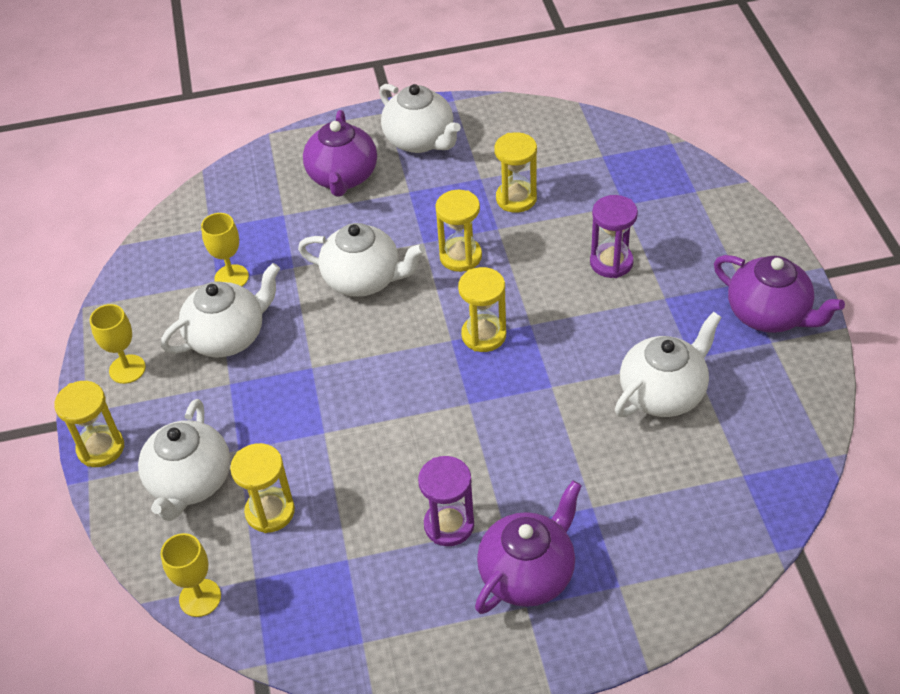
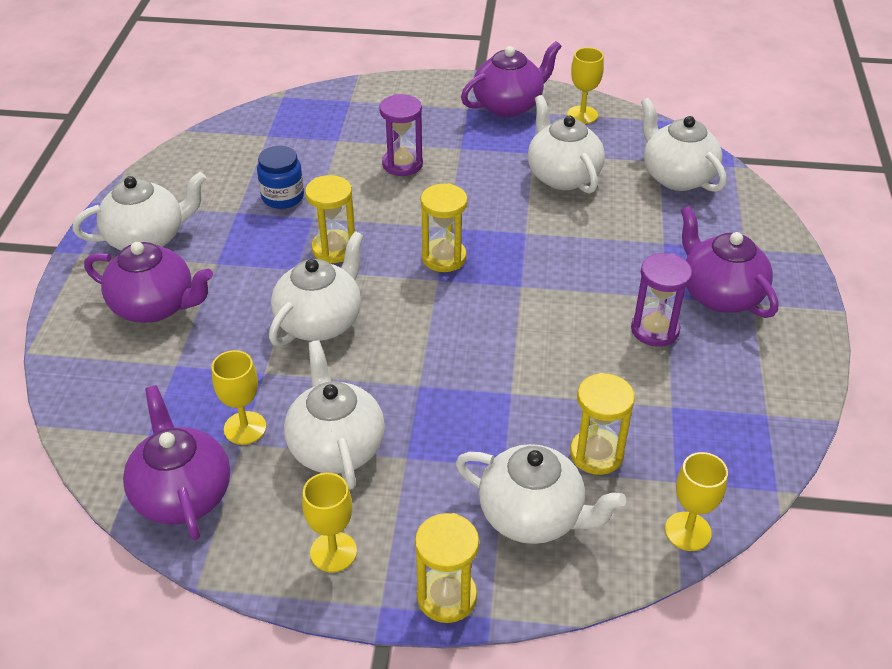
camera: 75 degrees left, 5 degrees down
(159, 268) = (182, 494): none -> purple teapot
(516, 199) = (283, 197): yellow hourglass -> blue jar
(721, 497) = (677, 176): none -> white teapot
(792, 383) = (582, 115): none -> yellow goblet

